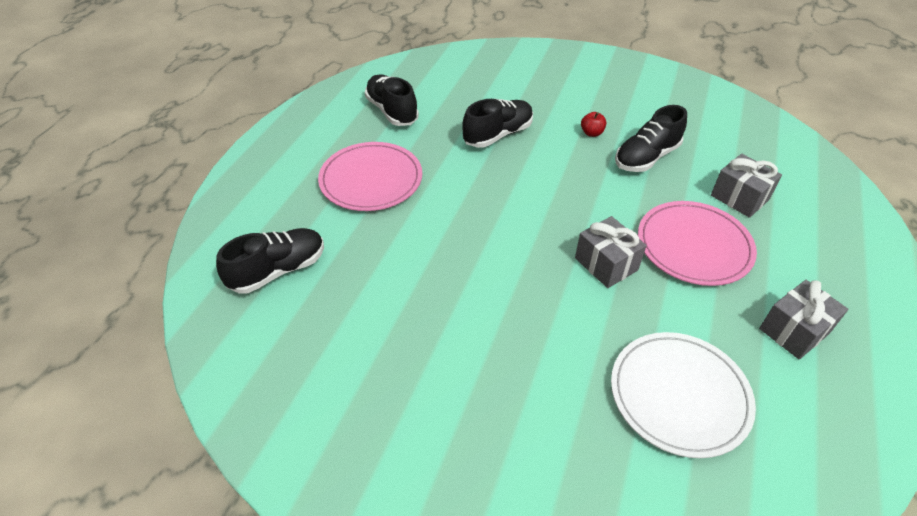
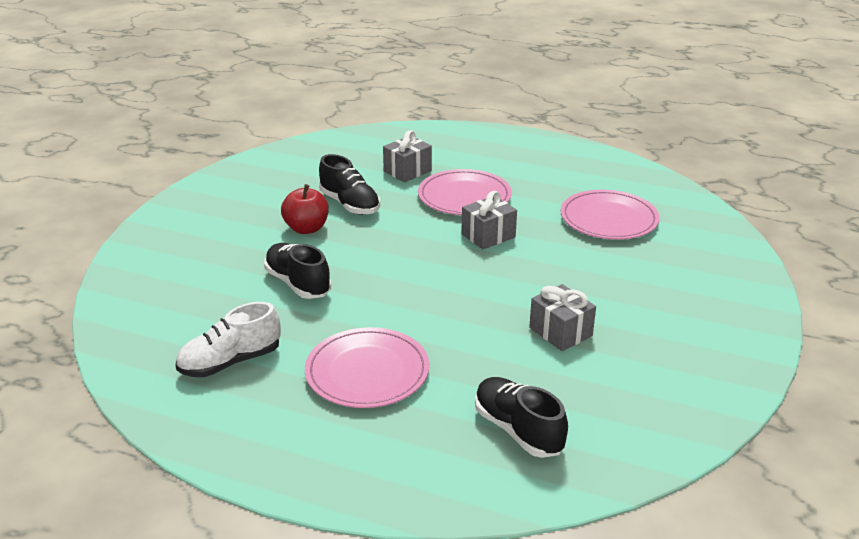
camera: 90 degrees left, 15 degrees down
(392, 111) = (230, 362): black shoe -> white shoe
(591, 133) = (306, 228): red apple -> red apple, size x1.82
(679, 395) = (608, 219): white plate -> pink plate
(794, 331) = (543, 172): grey gift -> grey gift (560, 332)

